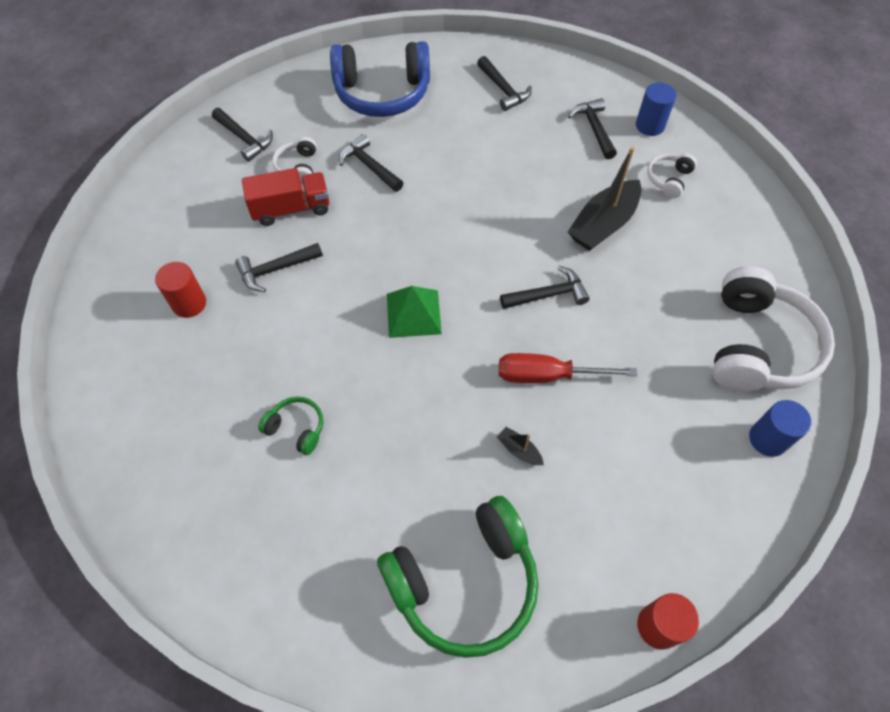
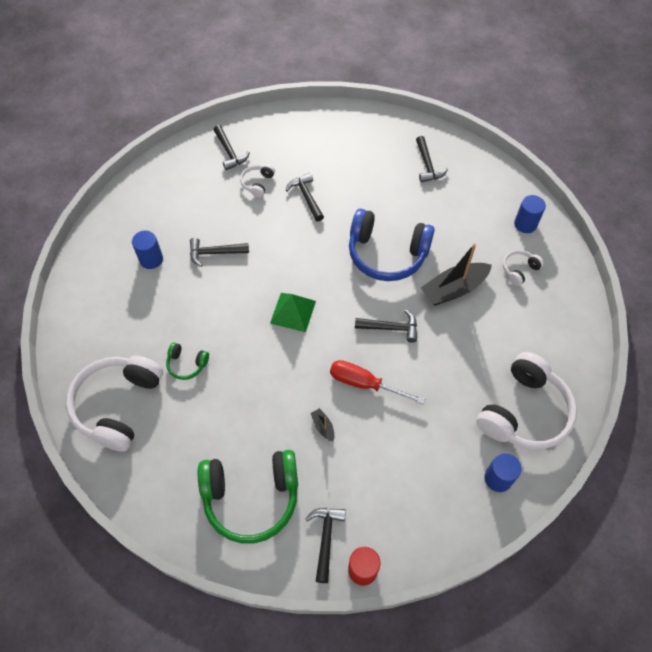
camera: 20 degrees right, 0 degrees up
(189, 303) = (151, 259): red cylinder -> blue cylinder
(218, 520) = (118, 405): none -> white headphones
(291, 209) = (241, 213): red truck -> none
(296, 428) = (187, 364): green headphones -> green headphones turned 150 degrees clockwise
(382, 93) = (338, 144): blue headphones -> blue headphones (387, 254)
(594, 128) = (481, 214): black hammer -> black hammer (325, 538)

